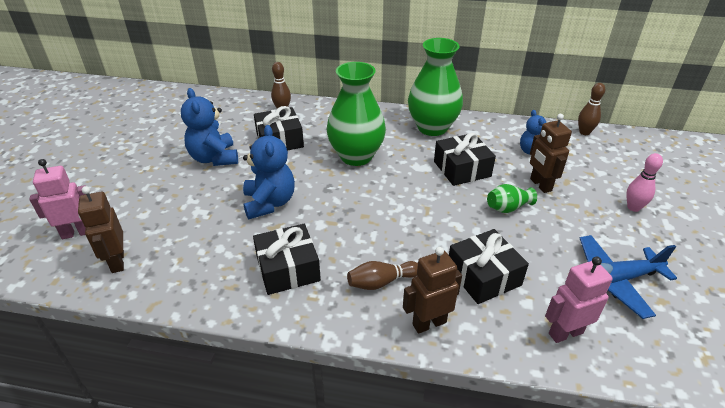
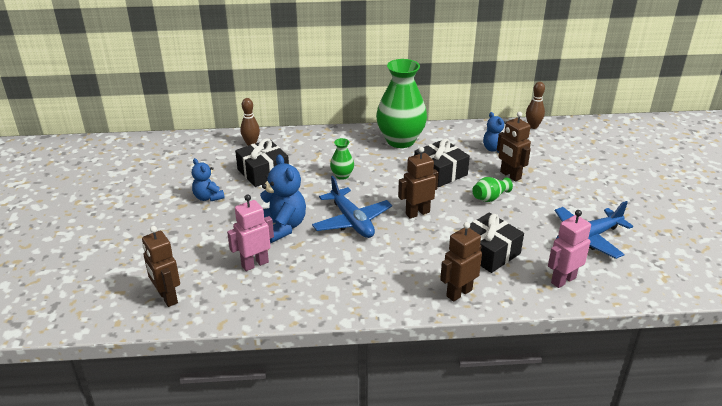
camera: 15 degrees left, 5 degrees down
(77, 233) = (112, 281): pink robot -> pink robot (255, 264)
(214, 158) = (208, 197): blue teddy bear -> blue teddy bear, size x0.61
(288, 269) = (325, 275): black gift -> none
(344, 209) = (351, 221): none -> blue plane
(356, 156) = (342, 175): green vase -> green vase, size x0.45
(381, 282) = (409, 271): brown bowling pin -> none
(419, 212) = (417, 213): none -> brown robot
(633, 207) = (588, 181): pink bowling pin -> none

